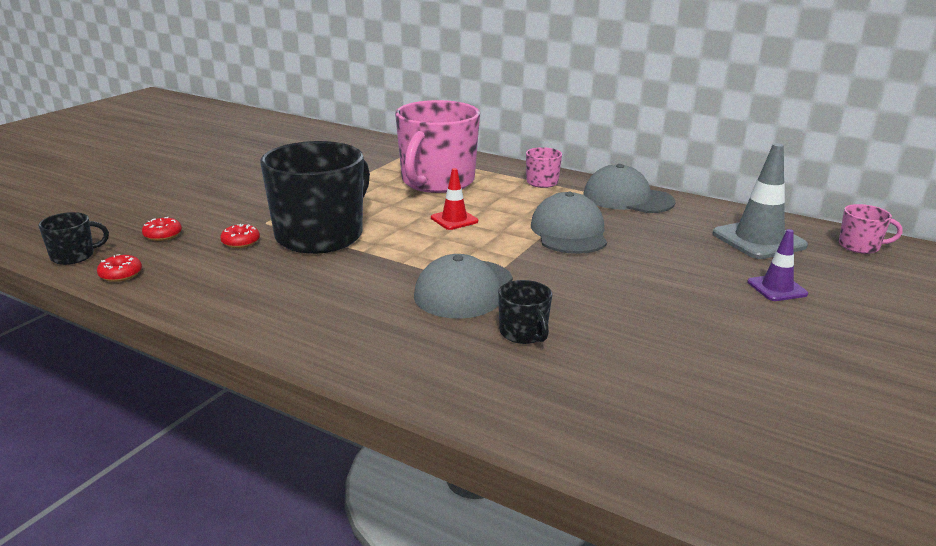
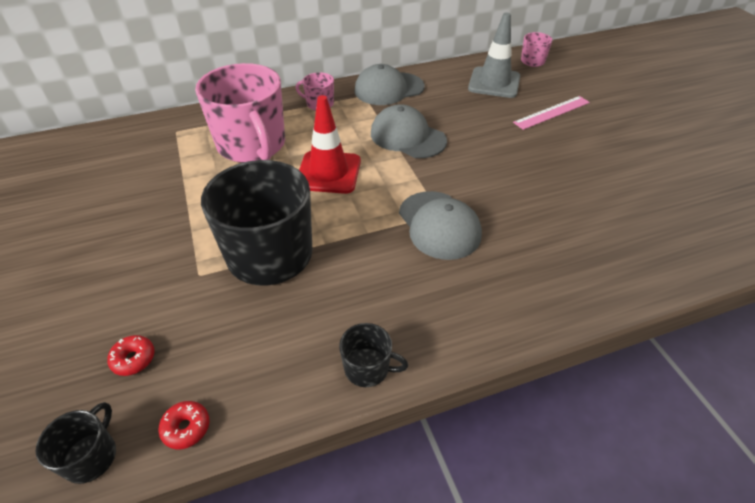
camera: 50 degrees left, 20 degrees up
(241, 242) = (221, 308): red donut -> none
(454, 220) = (328, 172): red traffic cone -> red traffic cone, size x1.76
(524, 333) = (520, 231): black mug -> black mug (368, 368)
(777, 288) = (552, 112): purple traffic cone -> pink ruler

